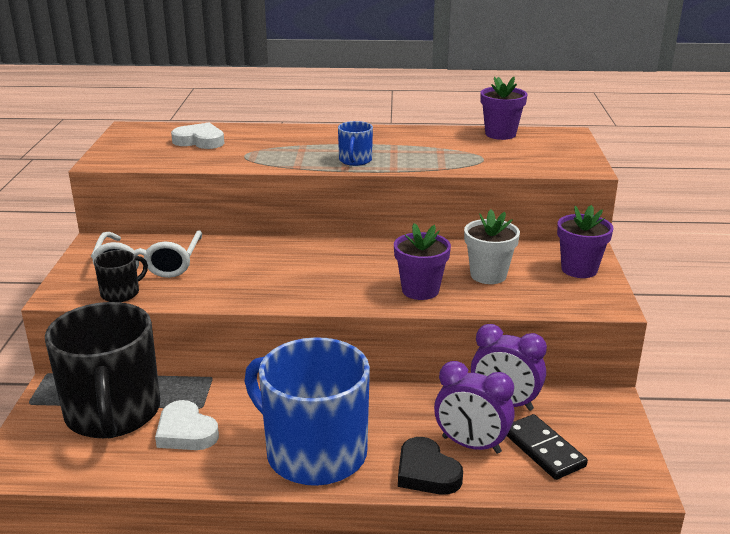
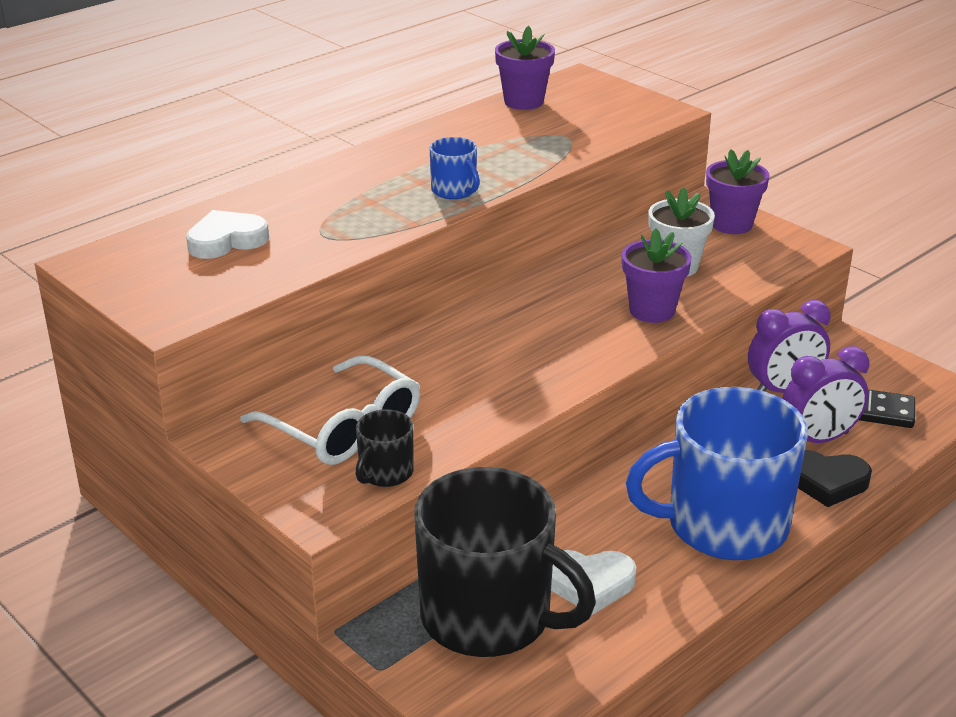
camera: 45 degrees left, 5 degrees up
(121, 293) = (385, 473): black mug -> black mug turned 150 degrees counterclockwise

